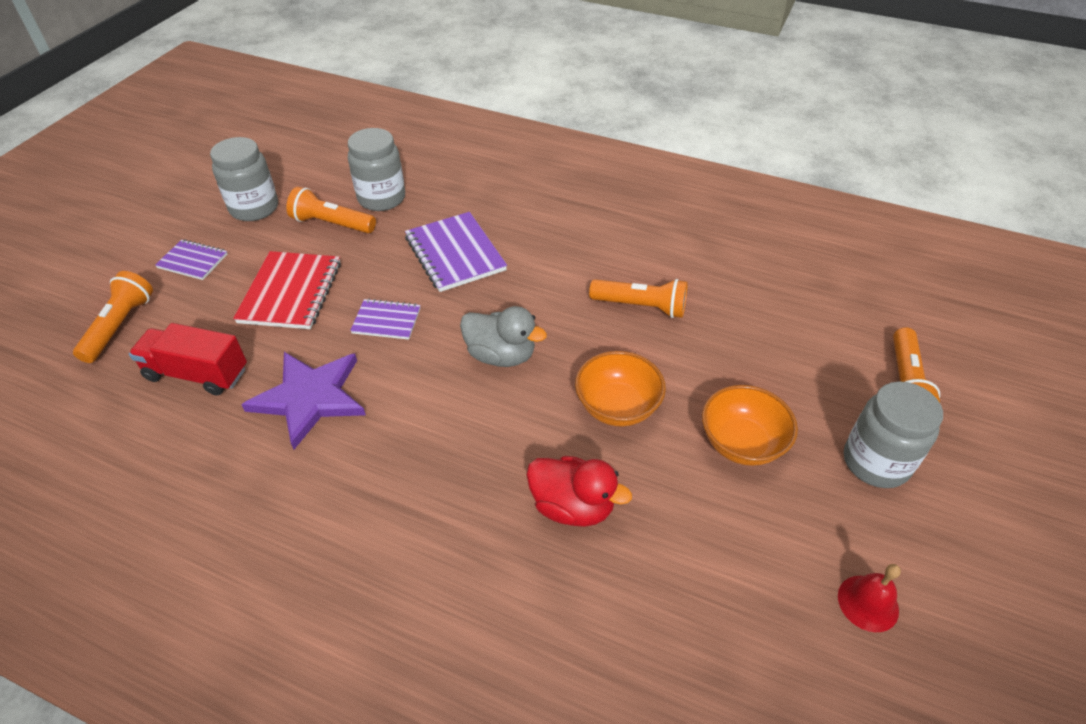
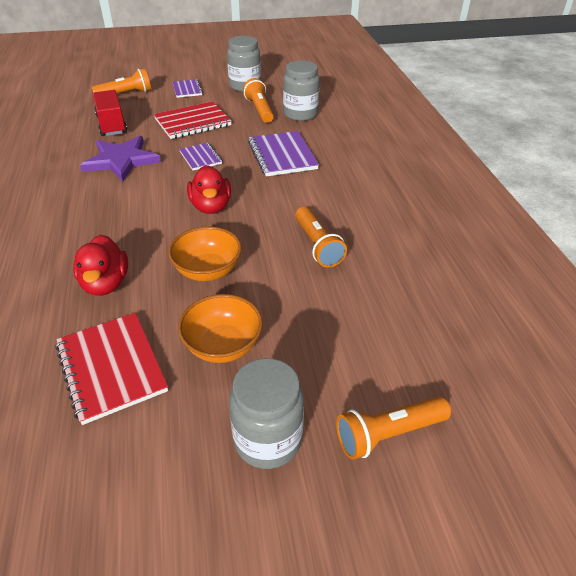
camera: 55 degrees right, 5 degrees down
(455, 254) = (282, 155): purple notebook -> purple notebook turned 45 degrees counterclockwise
(501, 355) = (211, 206): grey duck -> red duck
(719, 548) = (111, 368): none -> red notebook
(868, 603) = (106, 479): red bell -> none

